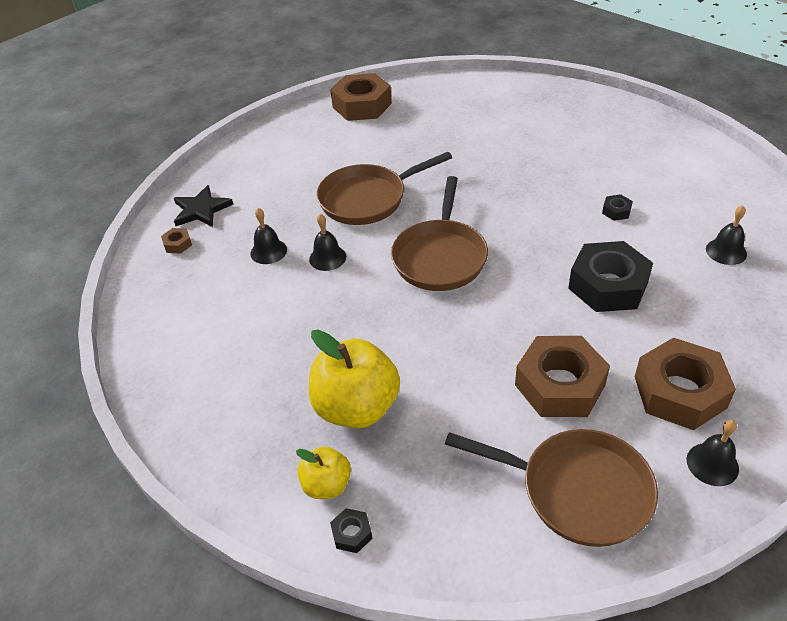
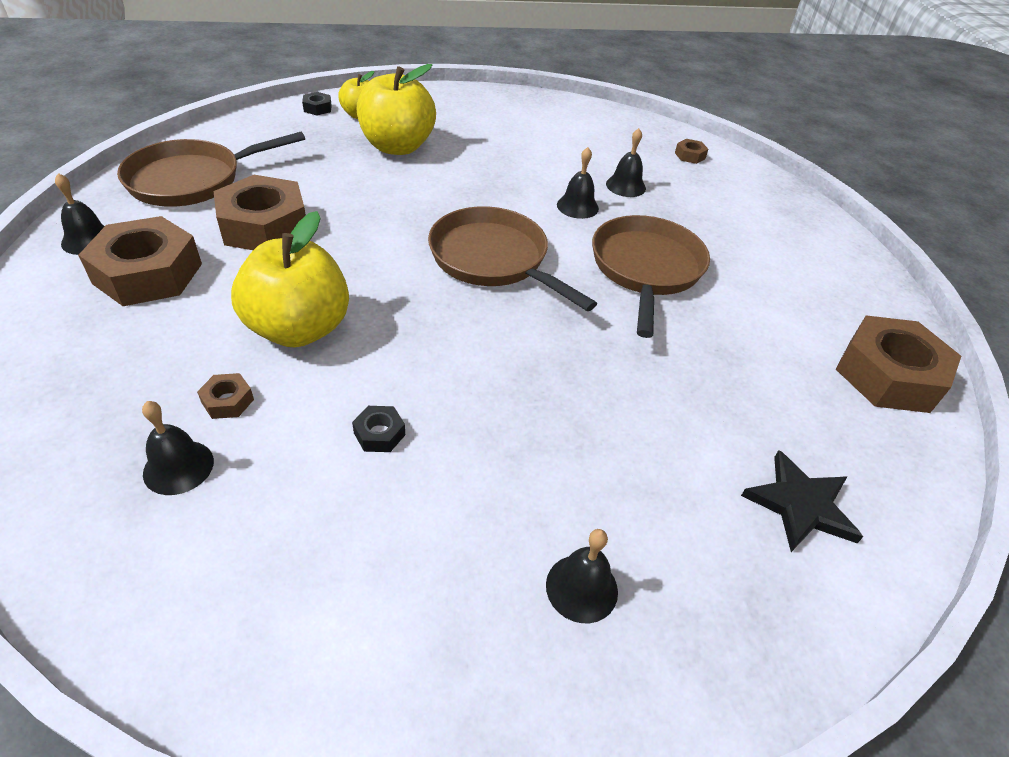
camera: 120 degrees right, 0 degrees up
(201, 210) = (734, 181): black star -> black star (800, 504)
(593, 129) = (581, 588): none -> black bell
(608, 285) = (299, 329): black nut -> yellow apple
(681, 268) = (228, 401): none -> brown nut

